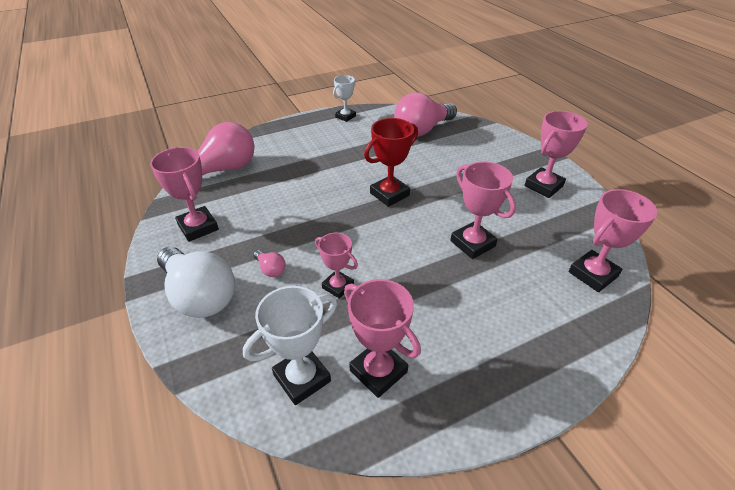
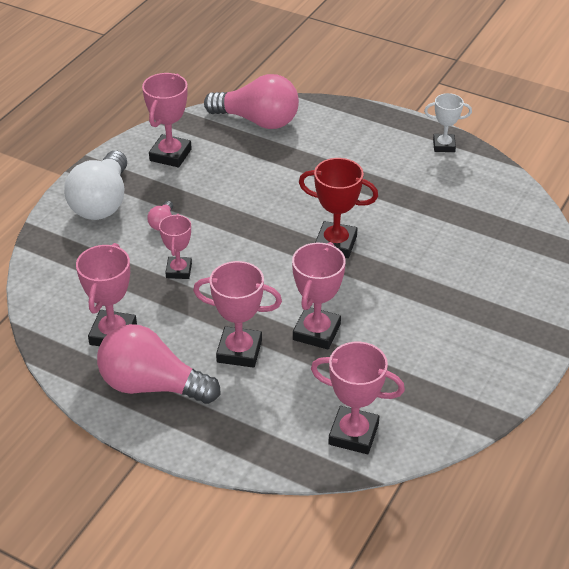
camera: 55 degrees right, 0 degrees up
(302, 378) = (74, 297): white trophy -> none
(422, 130) = (487, 215): pink light bulb -> pink light bulb (152, 385)
(543, 186) = (478, 354): pink trophy -> pink trophy (239, 351)

